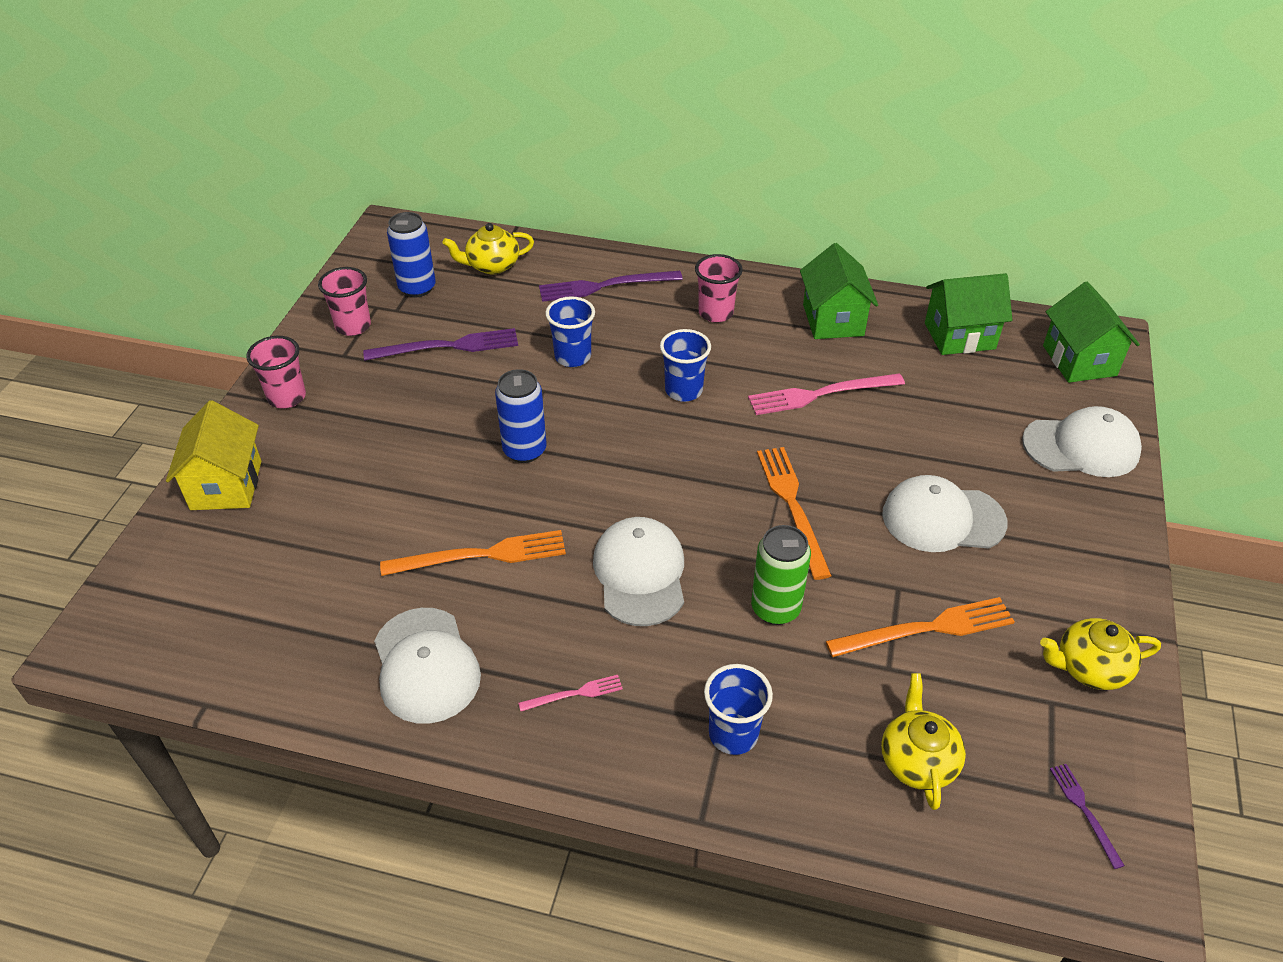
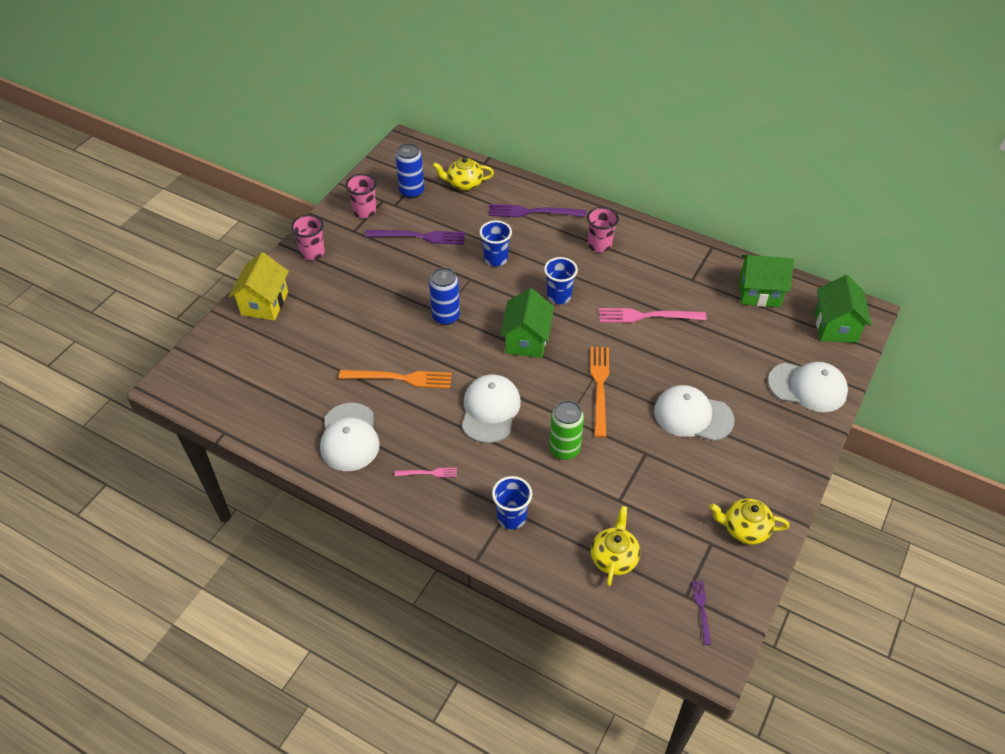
camera: 15 degrees right, 5 degrees up
(833, 320) = (677, 265): green house -> green house (526, 340)
(926, 629) = (652, 482): orange fork -> none

